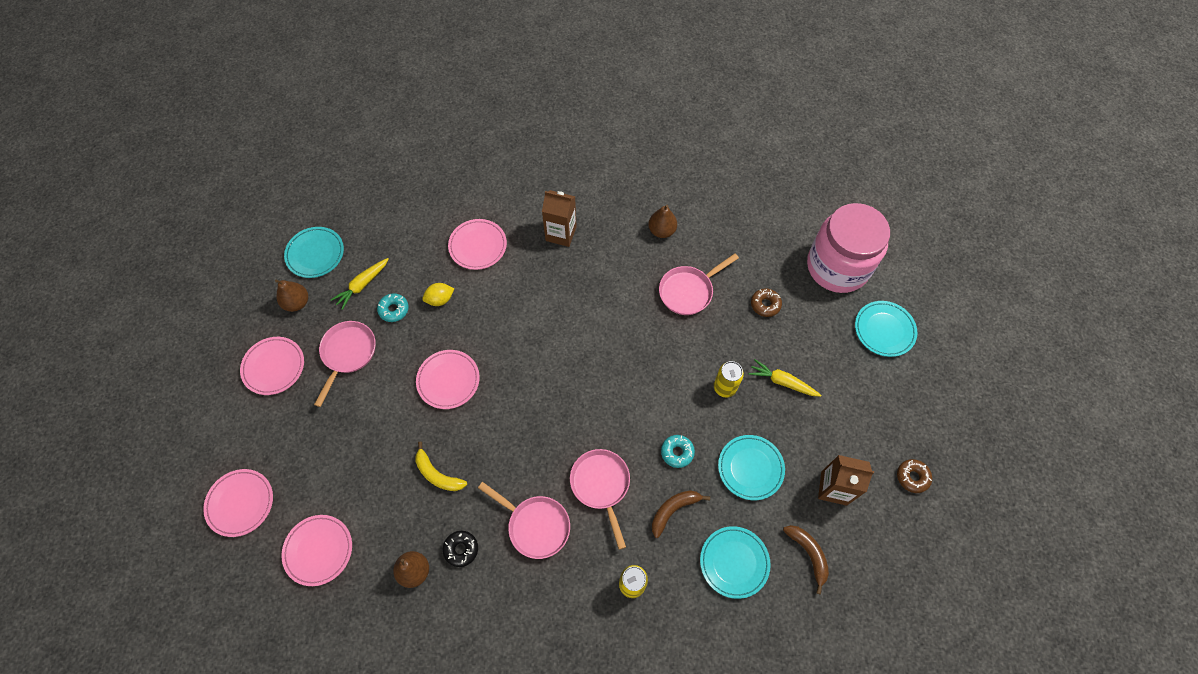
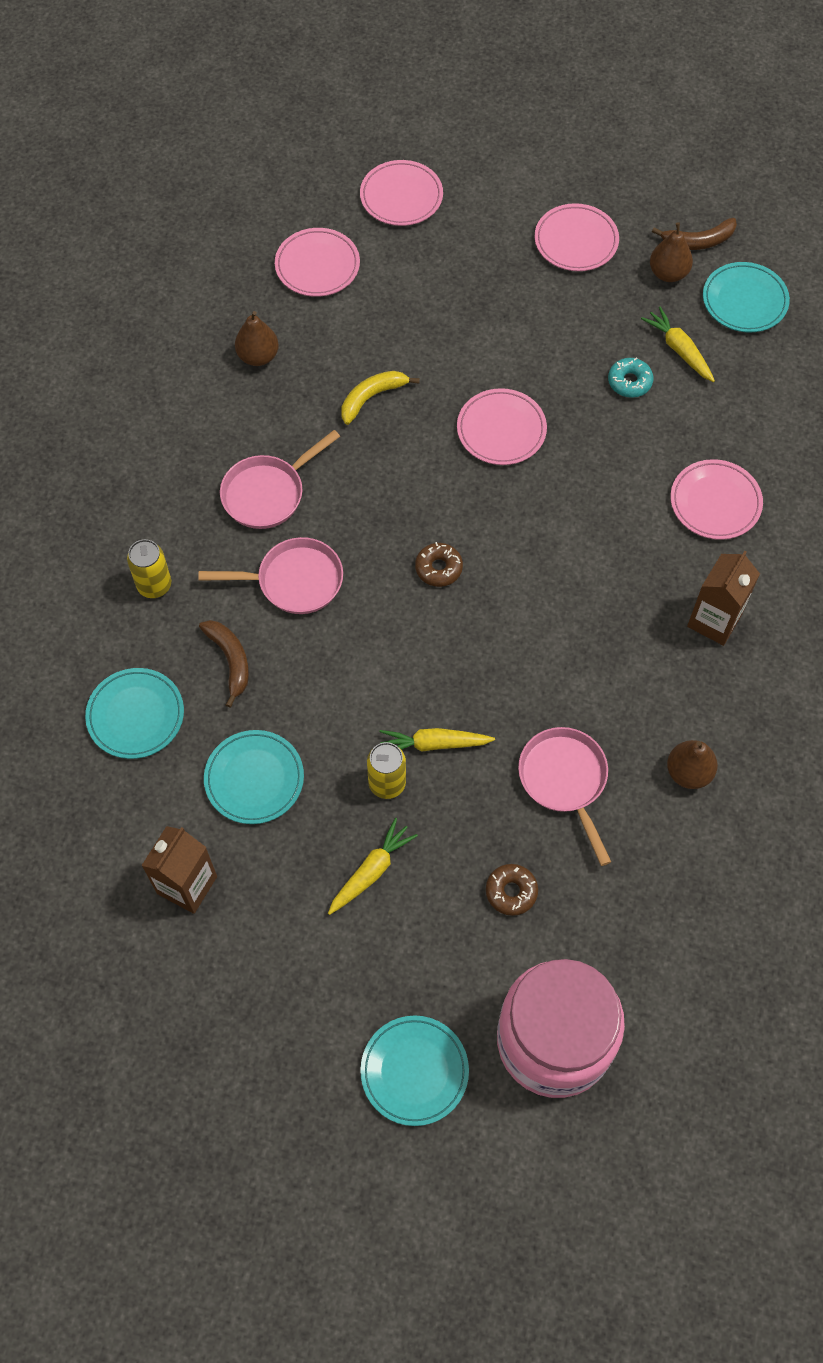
camera: 105 degrees right, 0 degrees up
(347, 354) = (573, 321): pink pan -> none
(440, 299) = (632, 439): yellow lemon -> none
(461, 549) = (267, 408): black donut -> none
(677, 452) = (309, 688): turquoise donut -> none
(690, 367) = (434, 744): none -> yellow carrot
(808, 554) = (111, 815): brown banana -> brown banana (698, 241)
(912, 477) = (163, 1008): brown donut -> brown donut (438, 568)

